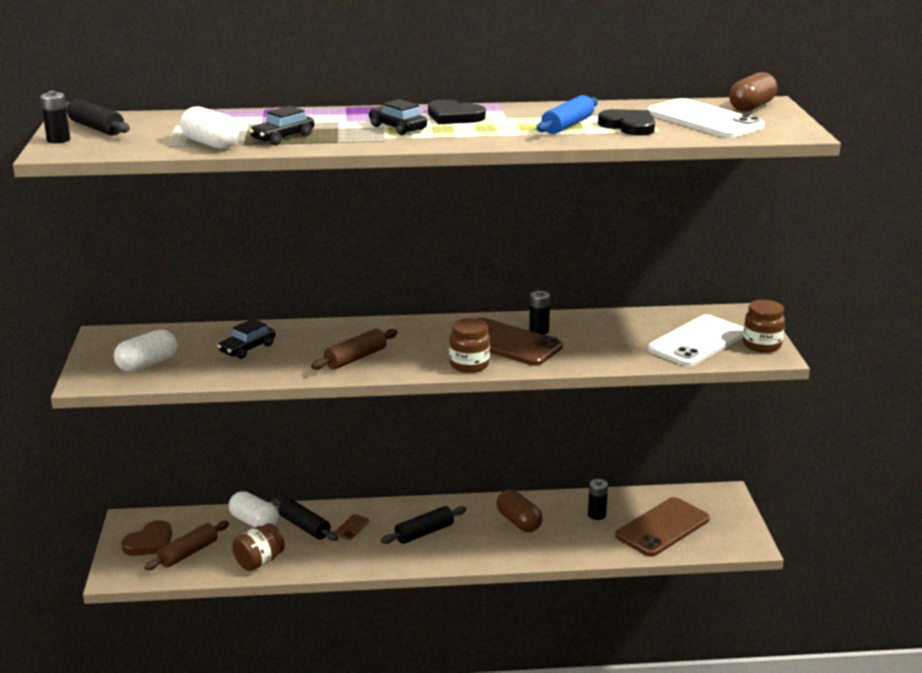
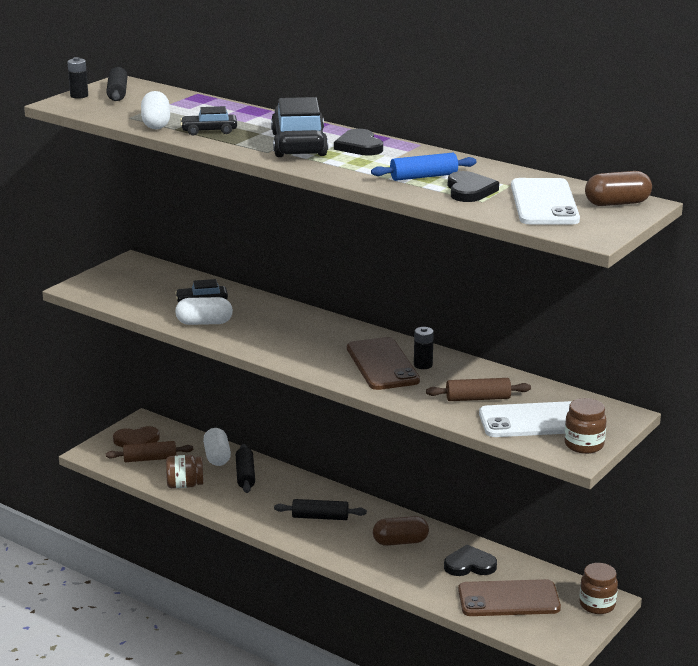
camera: 40 degrees right, 0 degrees up
(147, 364) = (126, 290): white capsule -> white capsule (204, 323)
(351, 527) = (276, 490): brown phone -> none
(355, 358) = (258, 335): brown rolling pin -> brown rolling pin (478, 398)
(397, 128) = (299, 144): black car -> black car, size x1.93
(469, 365) = (326, 370): brown jar -> brown jar (597, 605)
(519, 522) = (400, 542): brown capsule -> brown capsule turned 75 degrees clockwise
(596, 515) = (469, 565): black battery -> black heart

